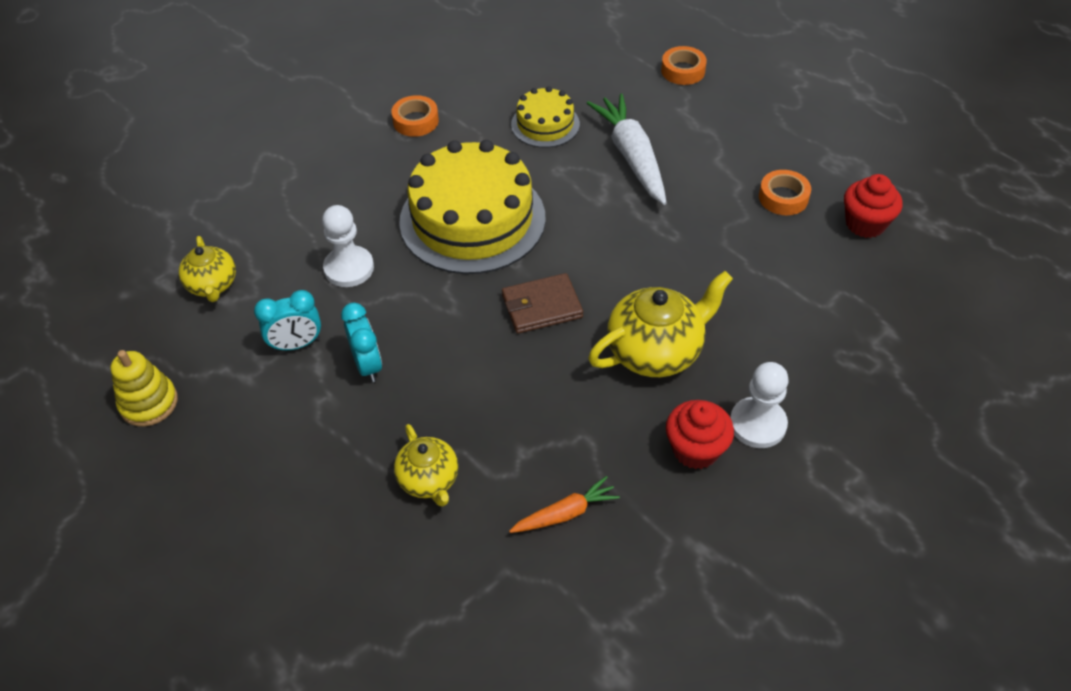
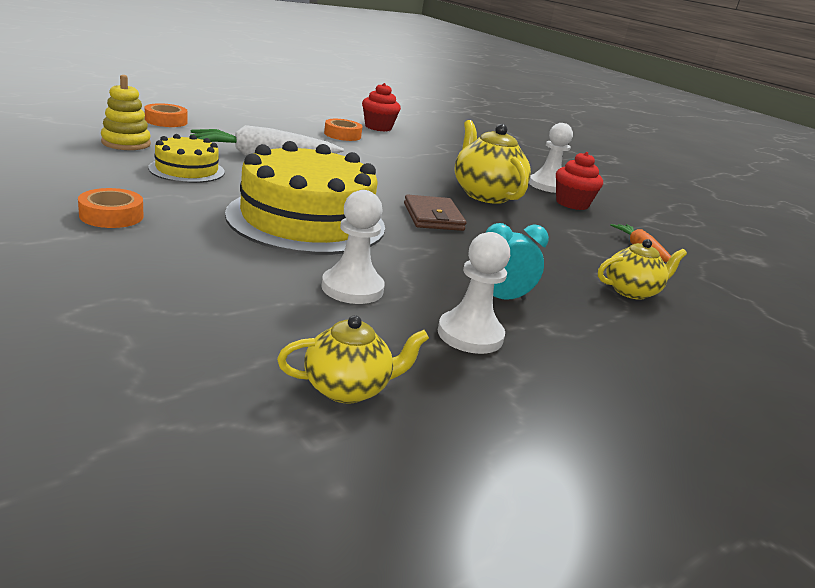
camera: 90 degrees left, 25 degrees down
(149, 403) = (578, 464): yellow stacking toy -> yellow stacking toy (126, 143)
(296, 344) = (470, 335): turquoise clock -> white pawn

